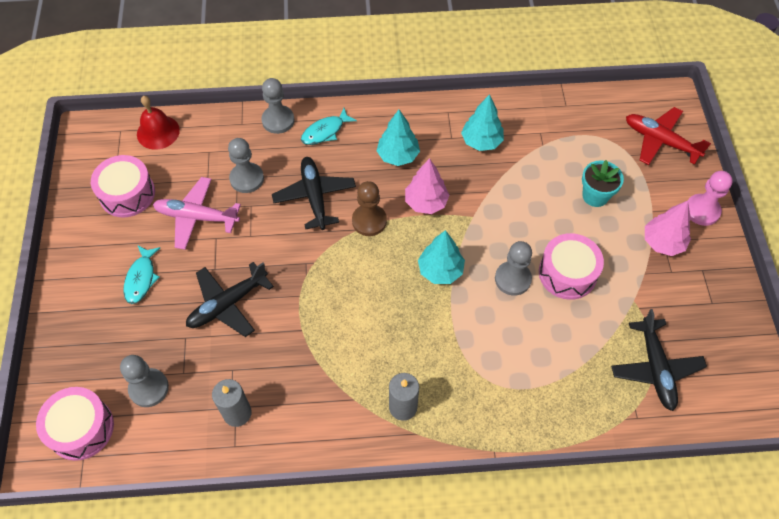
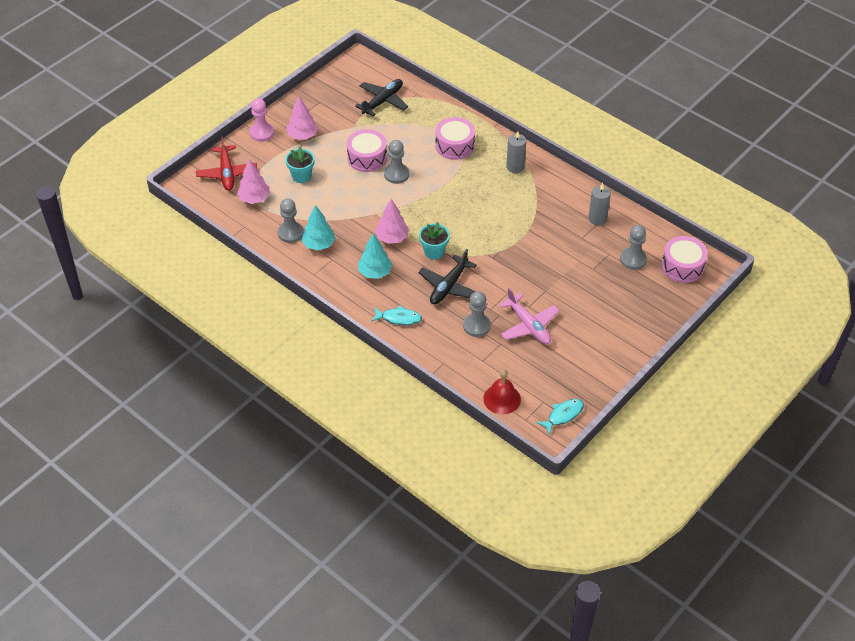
camera: 135 degrees left, 10 degrees down
(127, 194) = (557, 371): pink drum -> pink drum (454, 145)
(141, 278) = (591, 315): turquoise fish -> turquoise fish (563, 415)
(227, 304) = (555, 268): black plane -> none
(278, 120) = (419, 347): grey pawn -> grey pawn (290, 233)
(369, 221) = (434, 252): brown pawn -> turquoise flower pot
(440, 270) = (427, 203): turquoise tree -> none
(599, 137) = (254, 198): none -> pink tree

